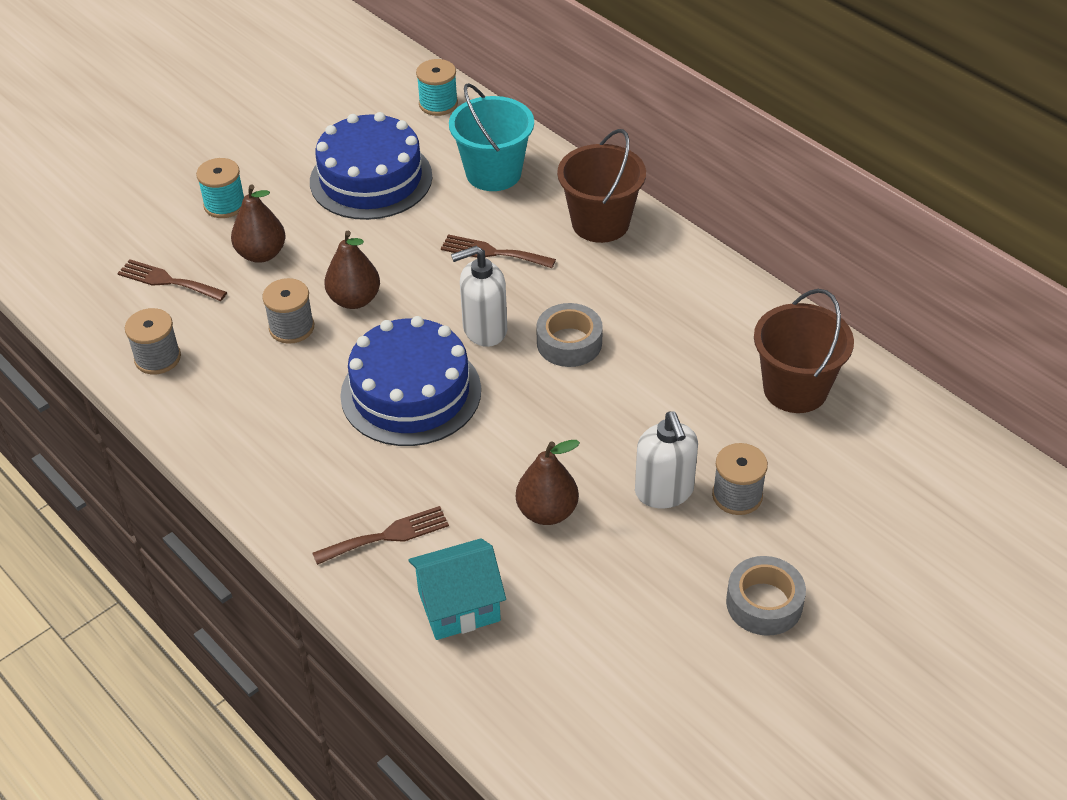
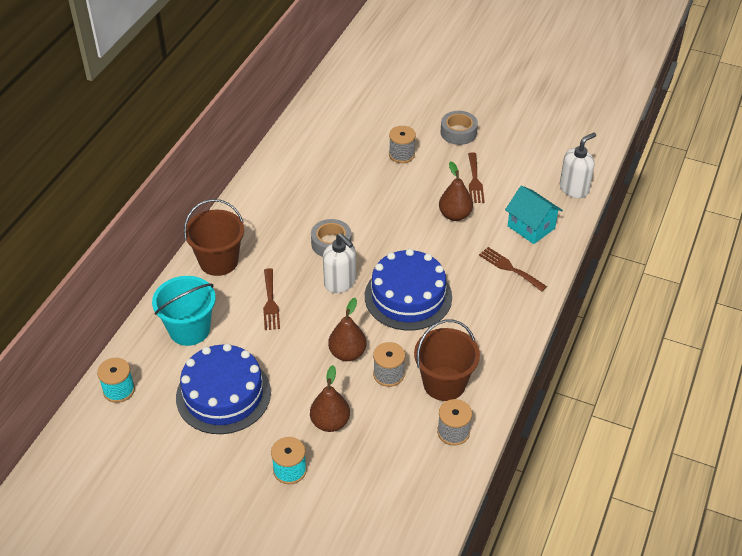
camera: 115 degrees left, 0 degrees up
(168, 281) = (383, 464): brown fork -> brown fork (475, 181)
(664, 491) = (415, 179): white soap dispenser -> white soap dispenser (574, 189)
(795, 389) = (318, 151): brown bucket -> brown bucket (444, 383)

